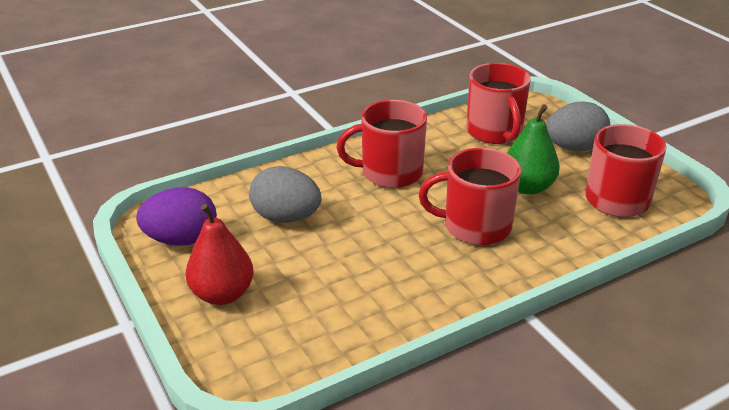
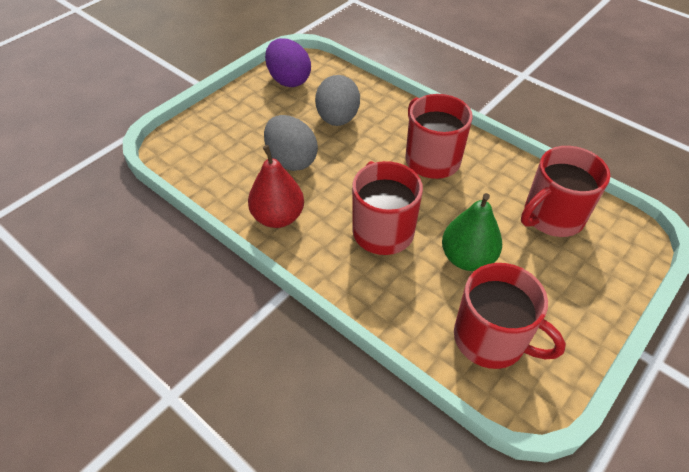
camera: 70 degrees right, 15 degrees up
(222, 294) = (241, 115): red pear -> red pear (278, 217)
(574, 148) = (569, 287): grey egg -> grey egg (291, 160)

